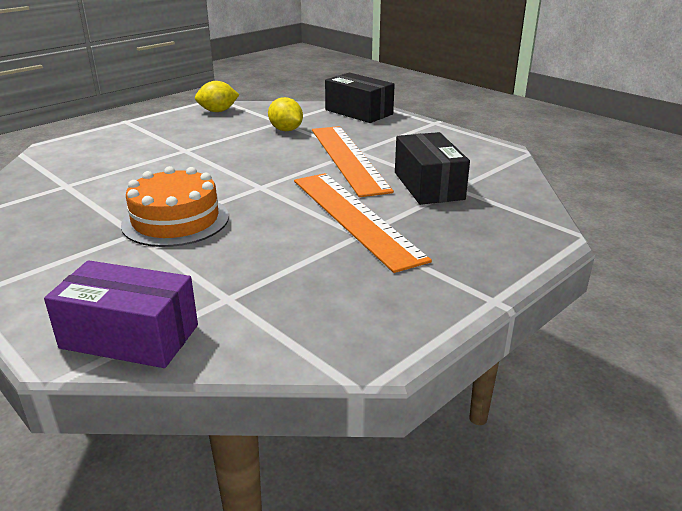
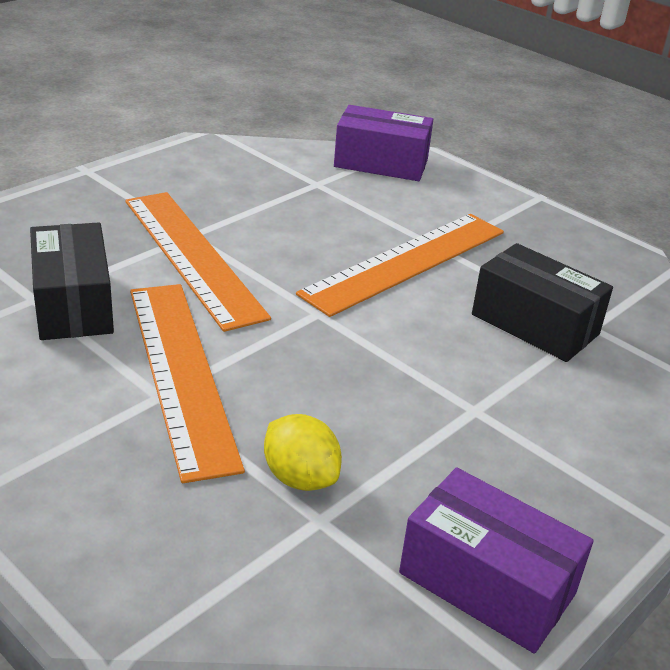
camera: 175 degrees right, 5 degrees up
(175, 220) = (405, 262): orange cake -> orange ruler
(218, 111) = (487, 583): yellow lemon -> purple box
(359, 112) = (120, 569): black box -> black box (535, 324)

